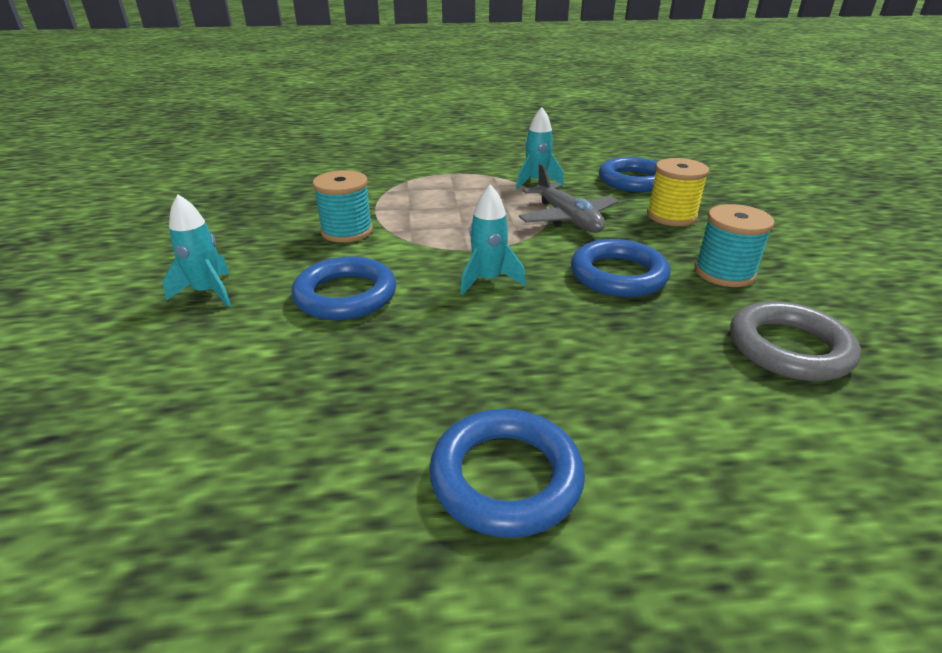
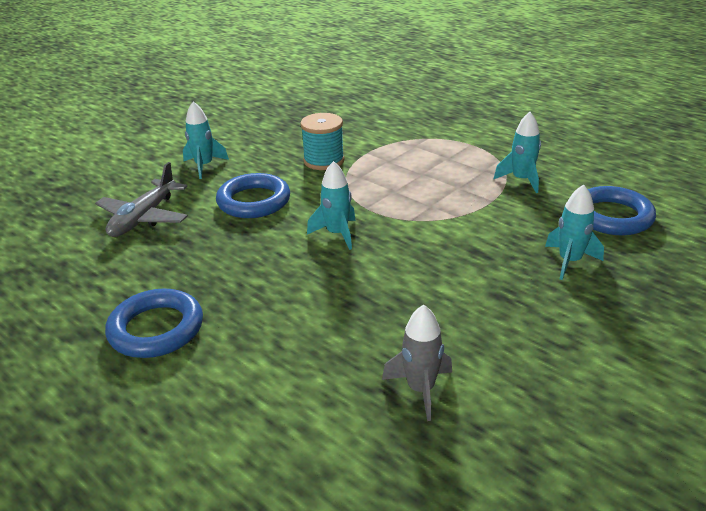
camera: 50 degrees right, 0 degrees up
(567, 219) = (478, 220): grey plane -> grey plane (144, 218)
(618, 275) = (421, 277): blue ring -> none
(671, 216) = (569, 261): yellow spool -> turquoise rocket
(724, 273) = (502, 322): turquoise spool -> none
(788, 348) = (420, 389): grey ring -> grey rocket

